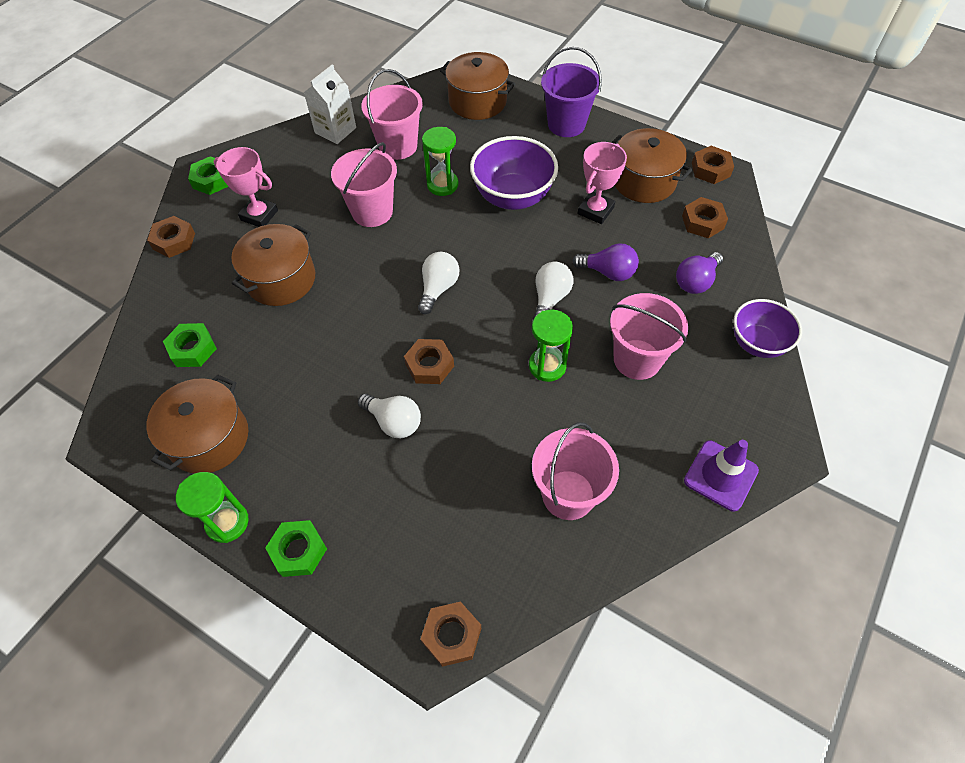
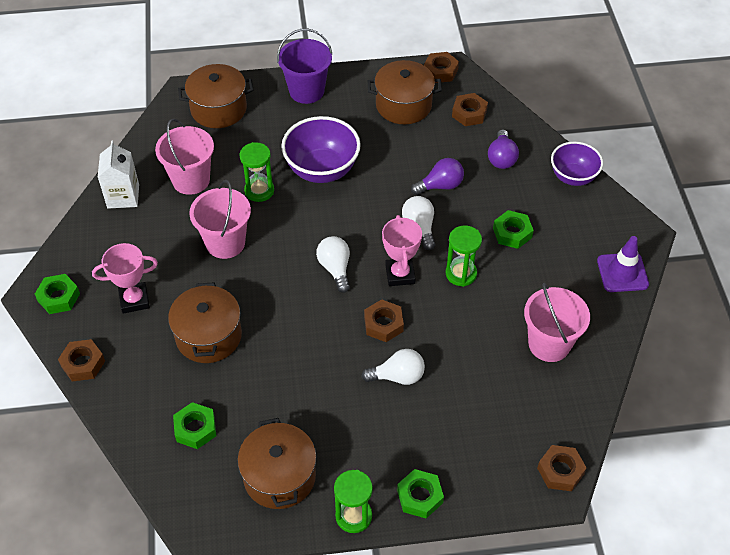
camera: 40 degrees left, 5 degrees down
(595, 211) = (390, 146): pink trophy -> pink trophy (400, 274)
(637, 359) = (512, 233): pink bucket -> green nut

